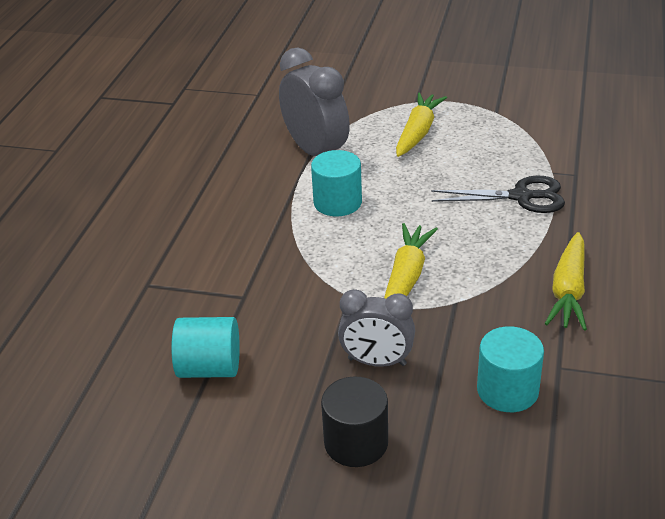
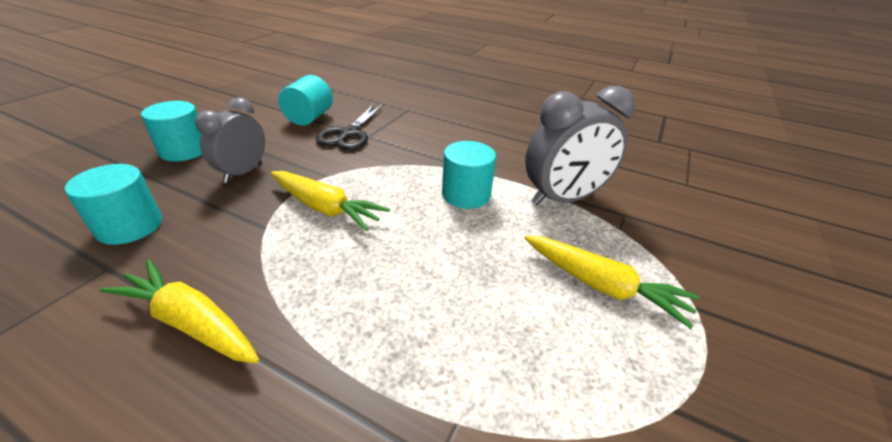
camera: 100 degrees right, 0 degrees up
(356, 443) = (184, 150): black cylinder -> turquoise cylinder
(521, 197) = (407, 348): black scissors -> black scissors (349, 134)

